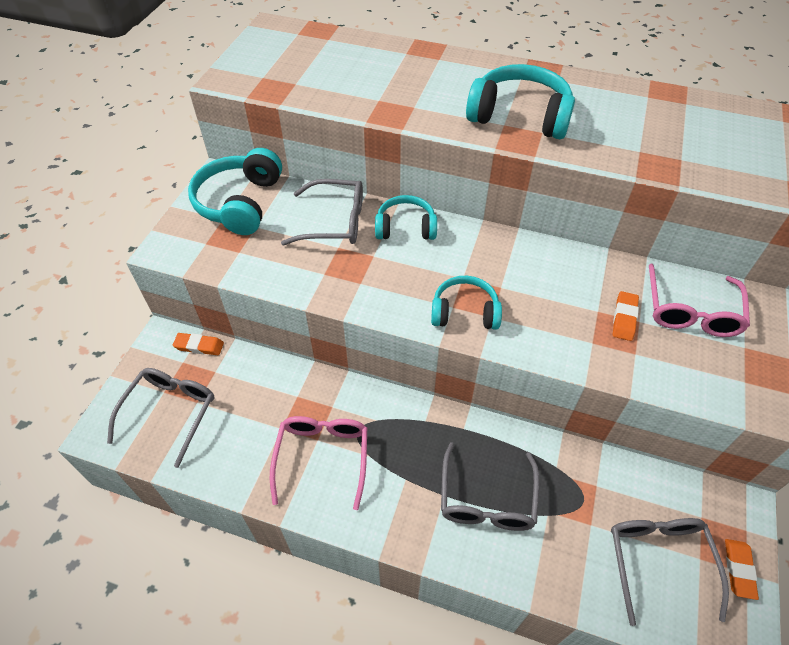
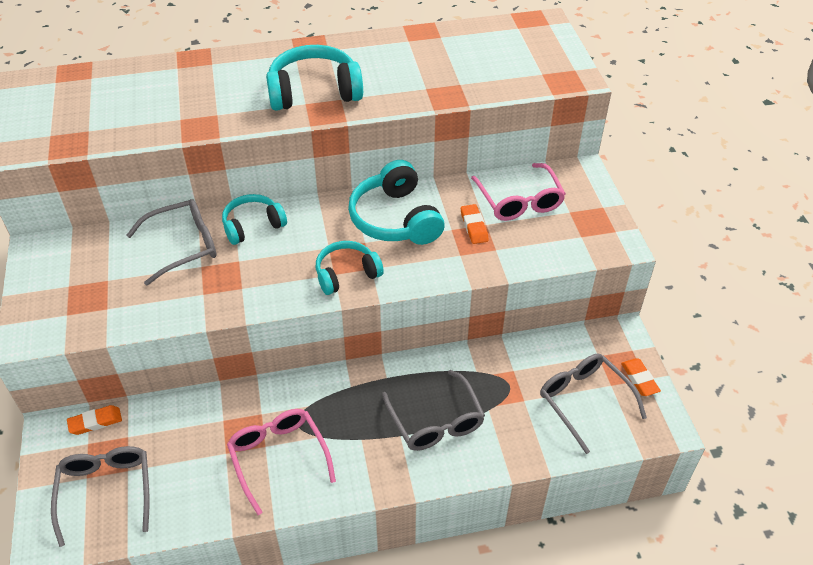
camera: 30 degrees left, 5 degrees down
(240, 203) = (76, 265): turquoise headphones -> turquoise headphones (395, 219)

